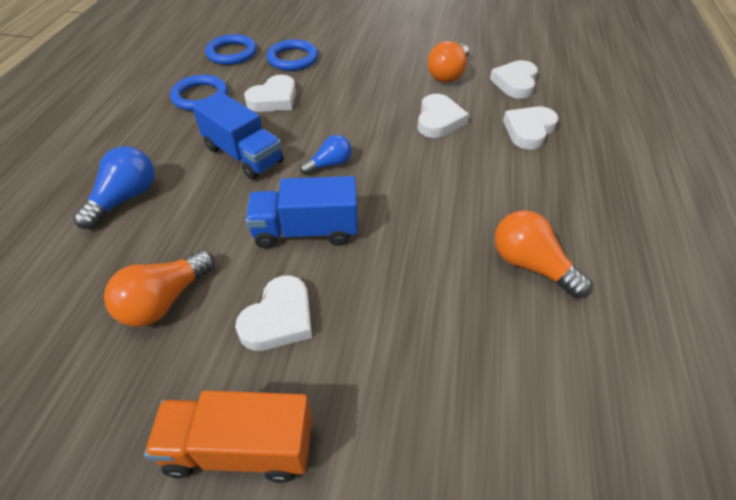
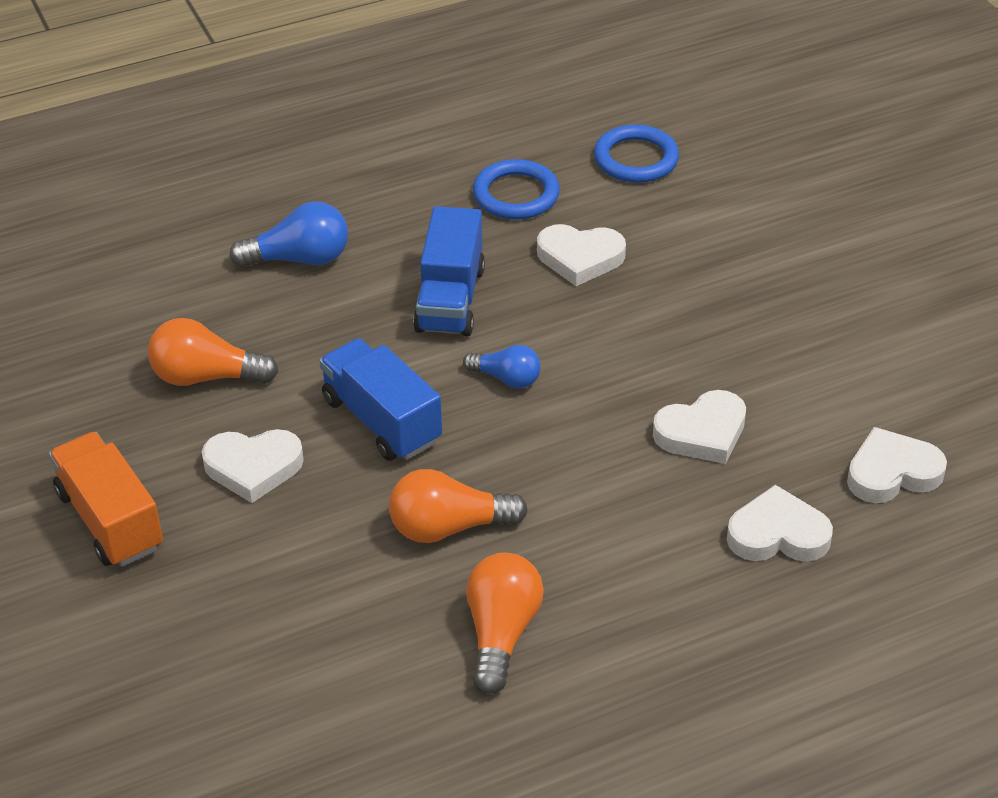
camera: 55 degrees right, 5 degrees down
(293, 59) = (688, 220): blue ring -> none
(448, 74) = (832, 390): orange light bulb -> orange light bulb (449, 527)

